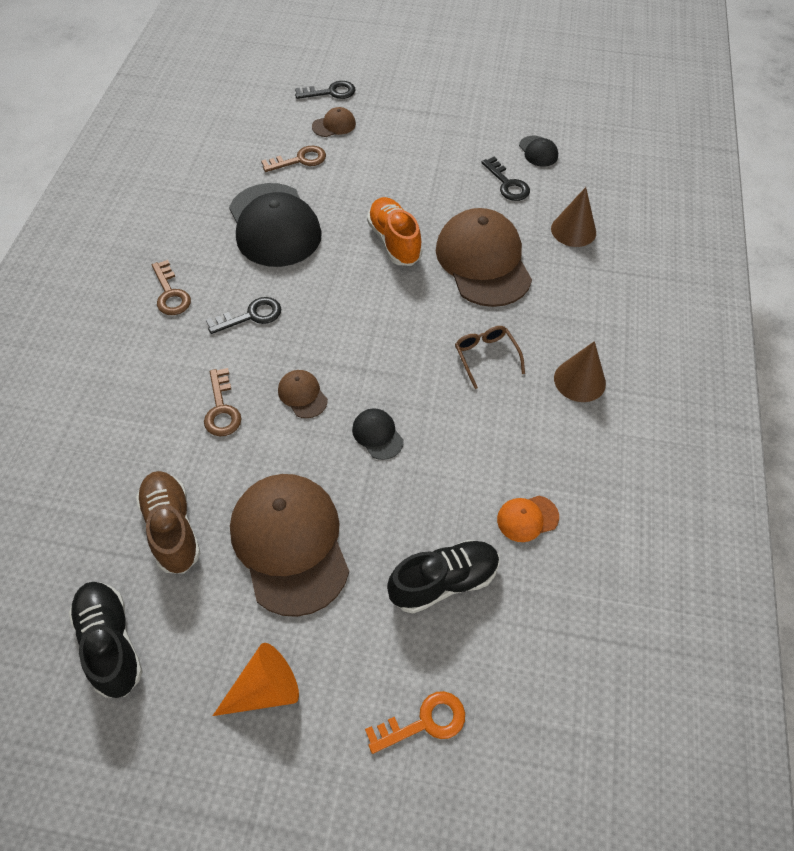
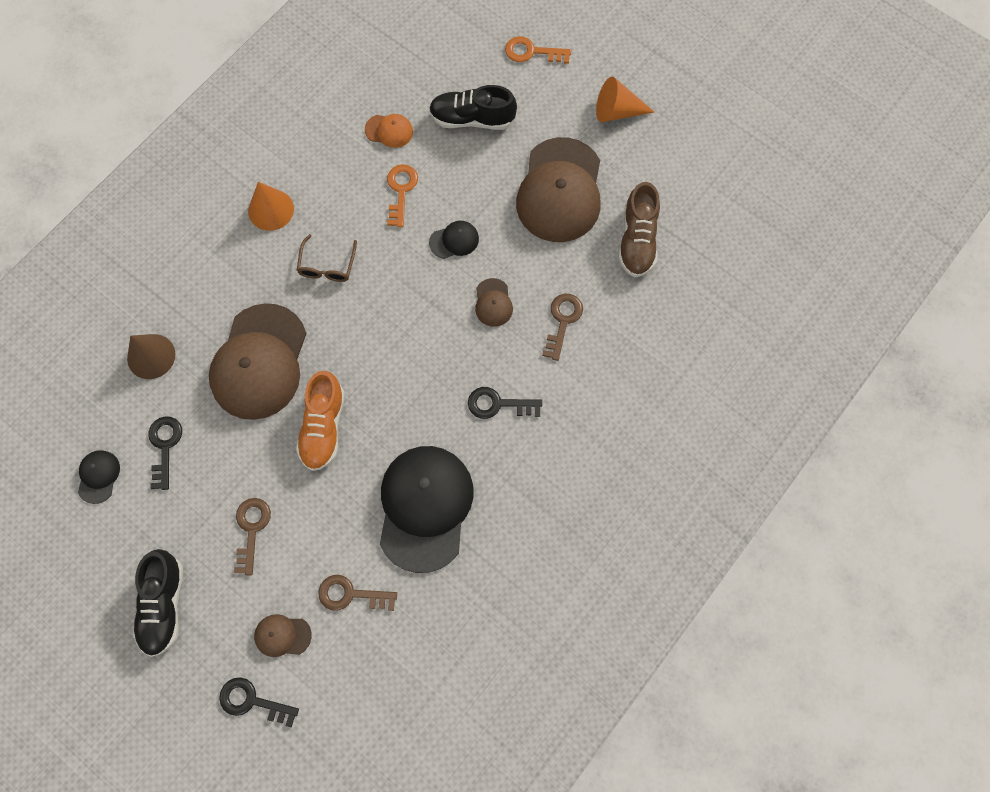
camera: 150 degrees left, 15 degrees up
(111, 643) = (703, 182): black shoe -> black shoe (163, 605)
(170, 293) = (559, 467): brown key -> brown key (251, 529)
(377, 435) = (454, 240): black cap -> black cap turned 105 degrees counterclockwise
(466, 459) = (401, 191): none -> orange key
(579, 380) = (271, 210): brown cone -> orange cone

